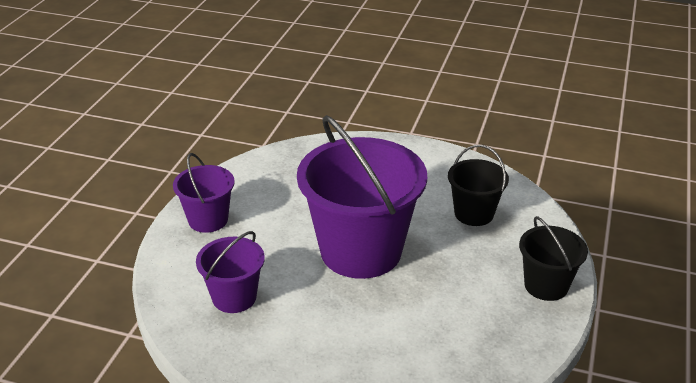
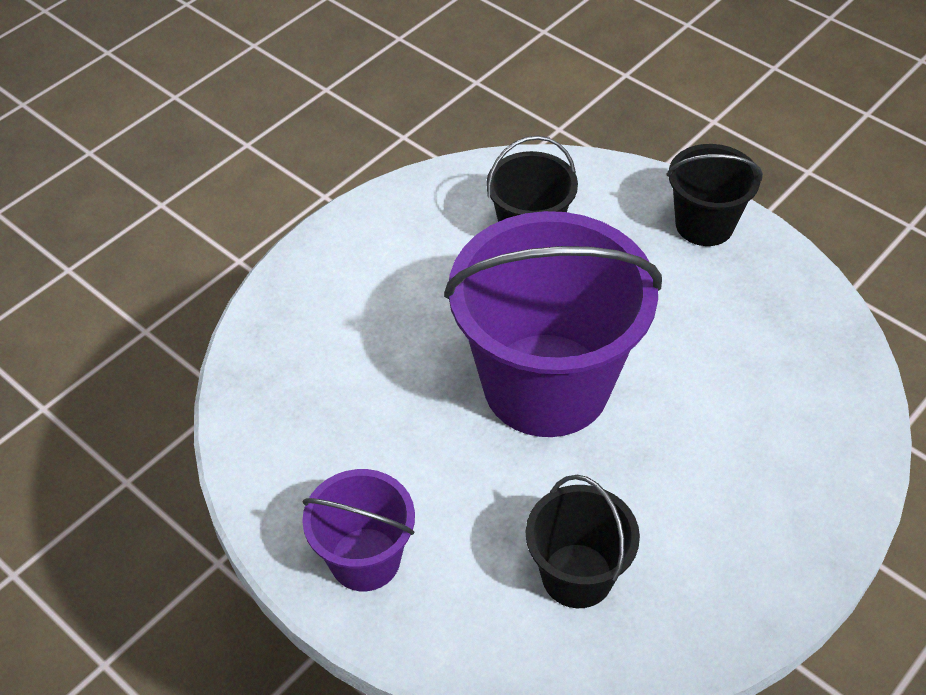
camera: 65 degrees left, 15 degrees up
(234, 297) = (577, 575): purple bucket -> black bucket

